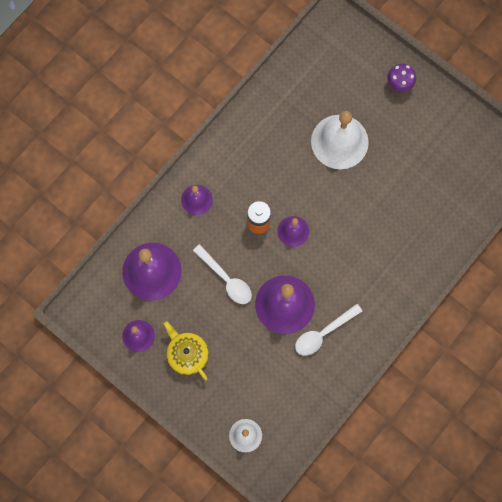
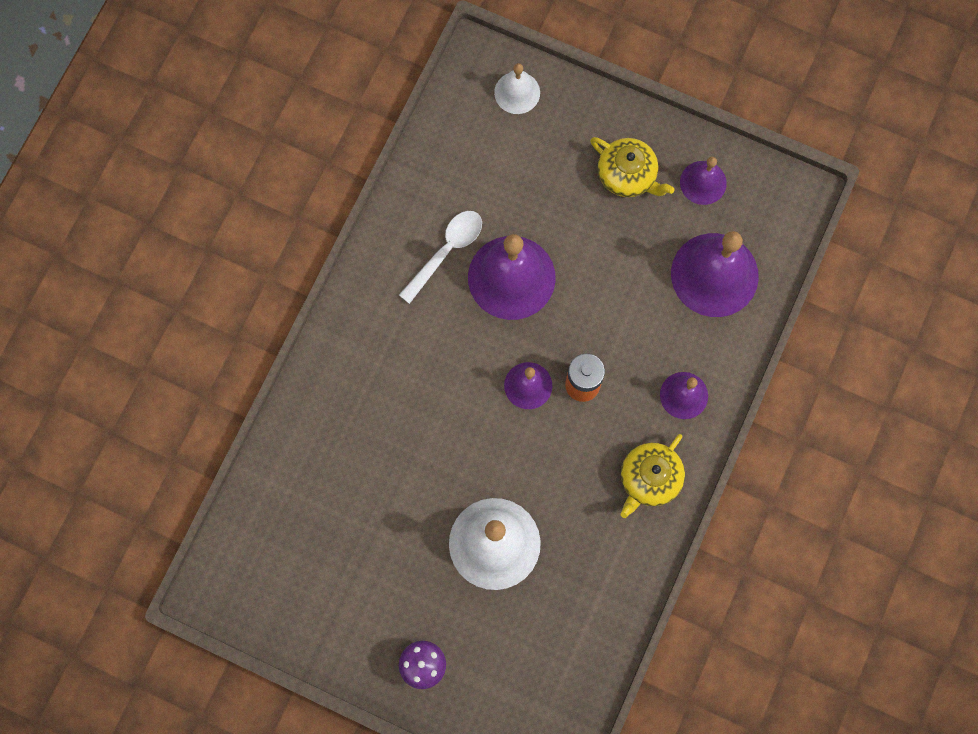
camera: 165 degrees right, 0 degrees up
(226, 279) = (605, 291): white spoon -> none
(234, 155) = (649, 478): none -> yellow teapot

